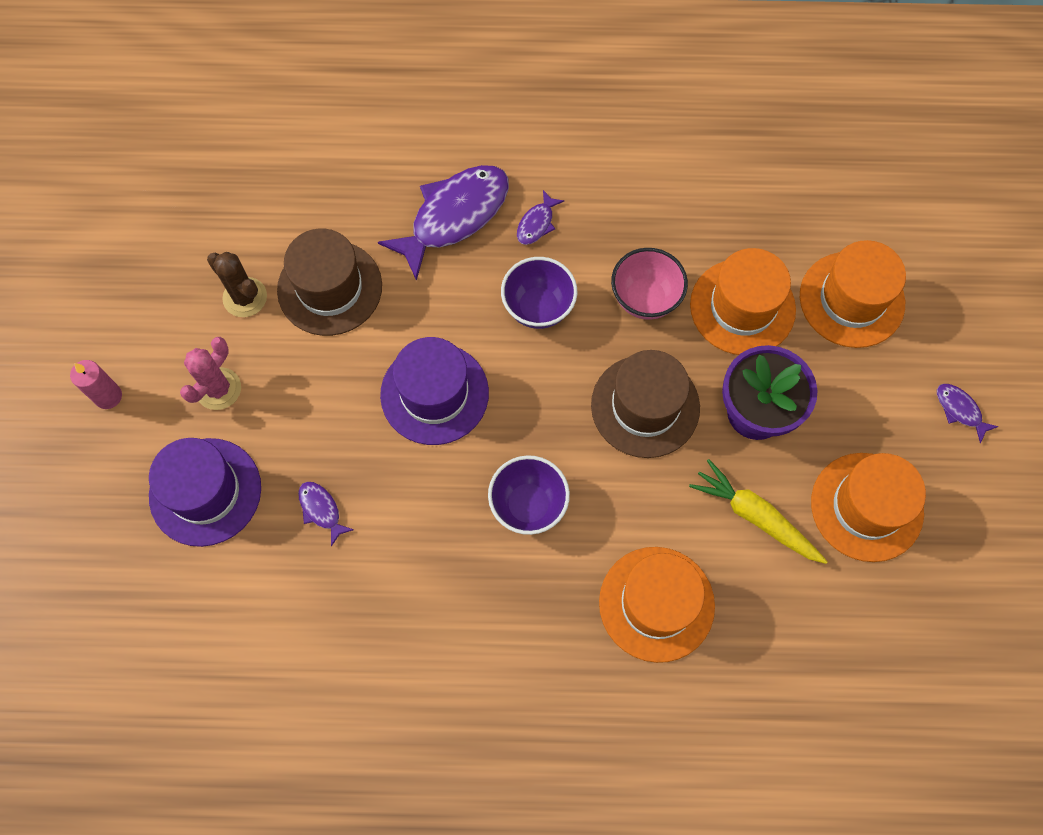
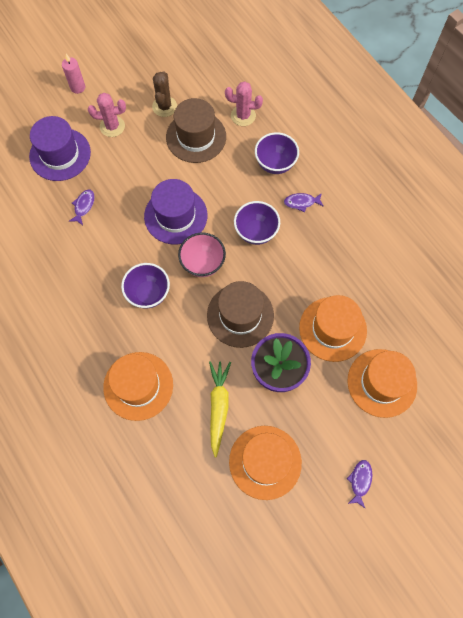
camera: 55 degrees right, 0 degrees up
(346, 206) = (243, 116): none -> pink cactus
(454, 216) = (275, 164): purple fish -> purple bowl
(645, 299) = (300, 278): pink bowl -> pink bowl (203, 263)

